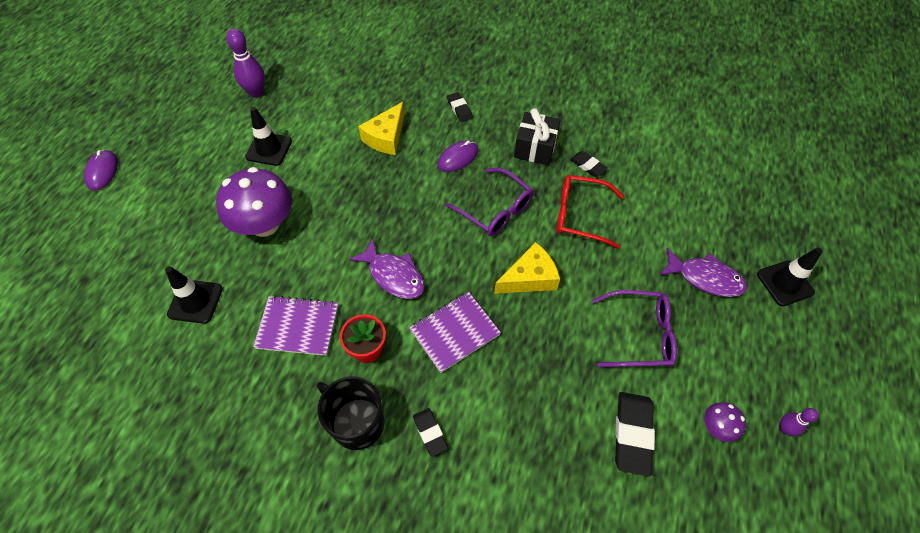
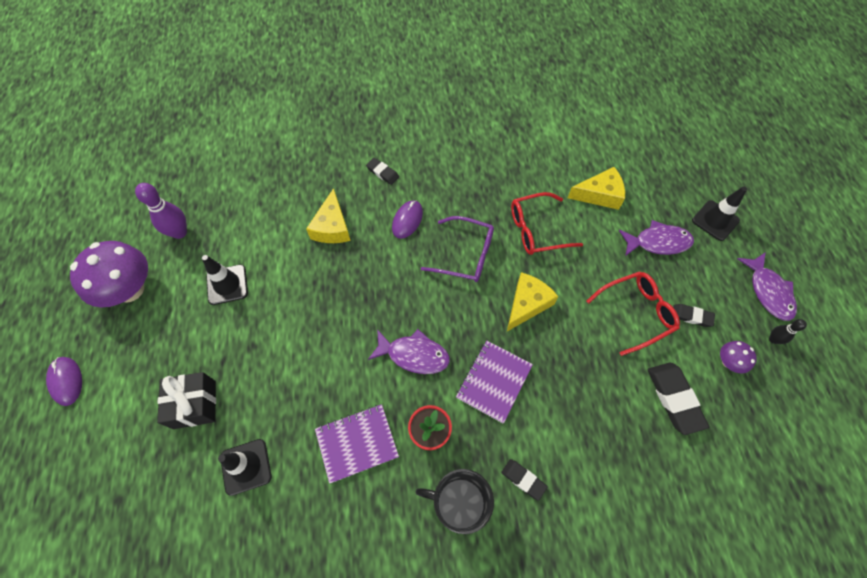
camera: 25 degrees left, 5 degrees up
(265, 224) = (268, 360): purple mushroom -> purple mushroom (130, 289)
(535, 148) = (467, 184): black gift -> black gift (195, 404)
(587, 166) = (519, 182): black eraser -> black eraser (691, 316)
(639, 334) = (636, 313): purple glasses -> red glasses
(666, 209) = (599, 195): none -> yellow cheese
(784, 429) = (773, 339): purple bowling pin -> black bowling pin
(807, 378) = (768, 291): none -> purple fish

